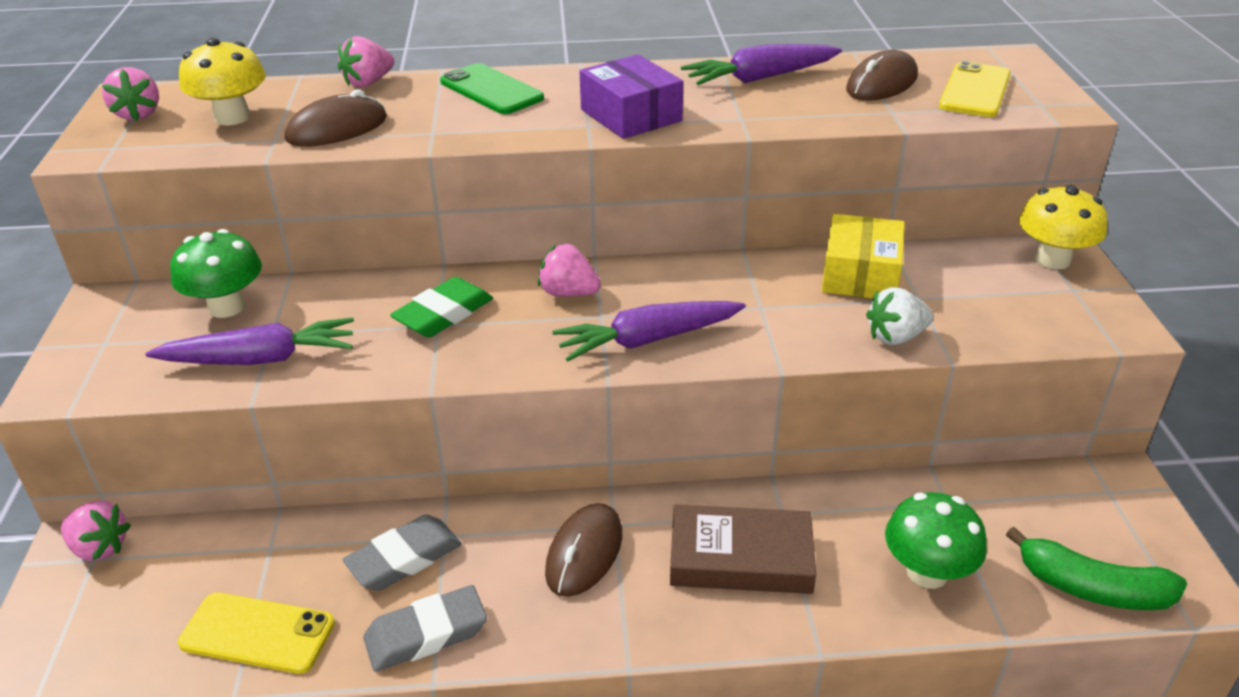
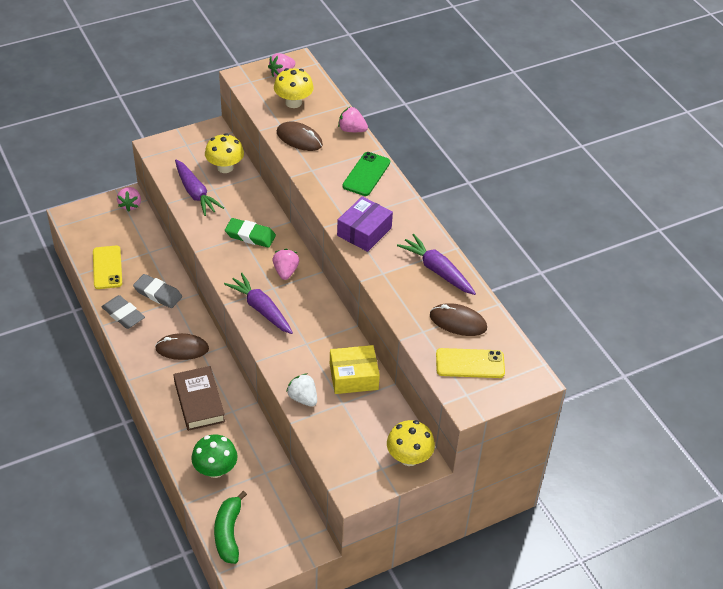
camera: 65 degrees right, 10 degrees up
(227, 307) = (225, 167): green mushroom -> yellow mushroom

